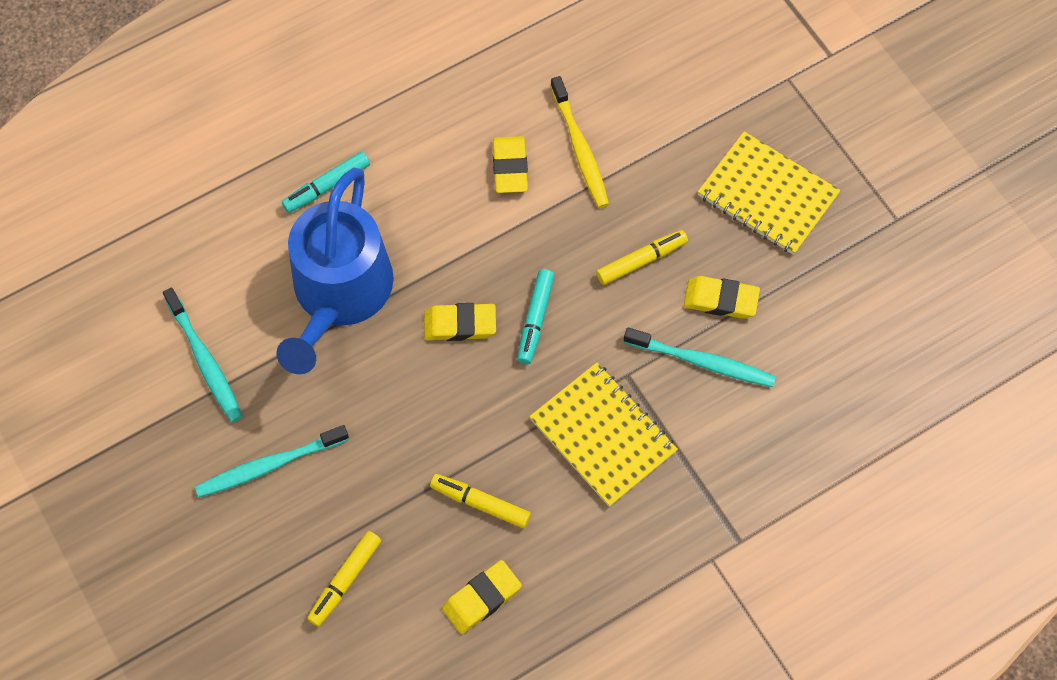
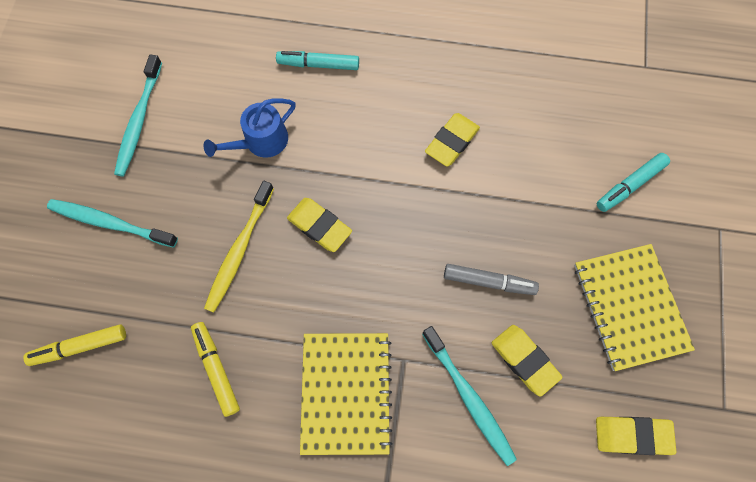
camera: 40 degrees right, 5 degrees up
(339, 293) = (261, 141): blue watering can -> blue watering can, size x0.49
(482, 598) = (153, 443): yellow eraser -> yellow eraser (632, 435)
(535, 319) = (374, 264): turquoise marker -> turquoise marker (629, 185)
(580, 149) = (513, 165): yellow toothbrush -> yellow toothbrush (239, 251)
(641, 261) = (488, 282): yellow marker -> grey marker

